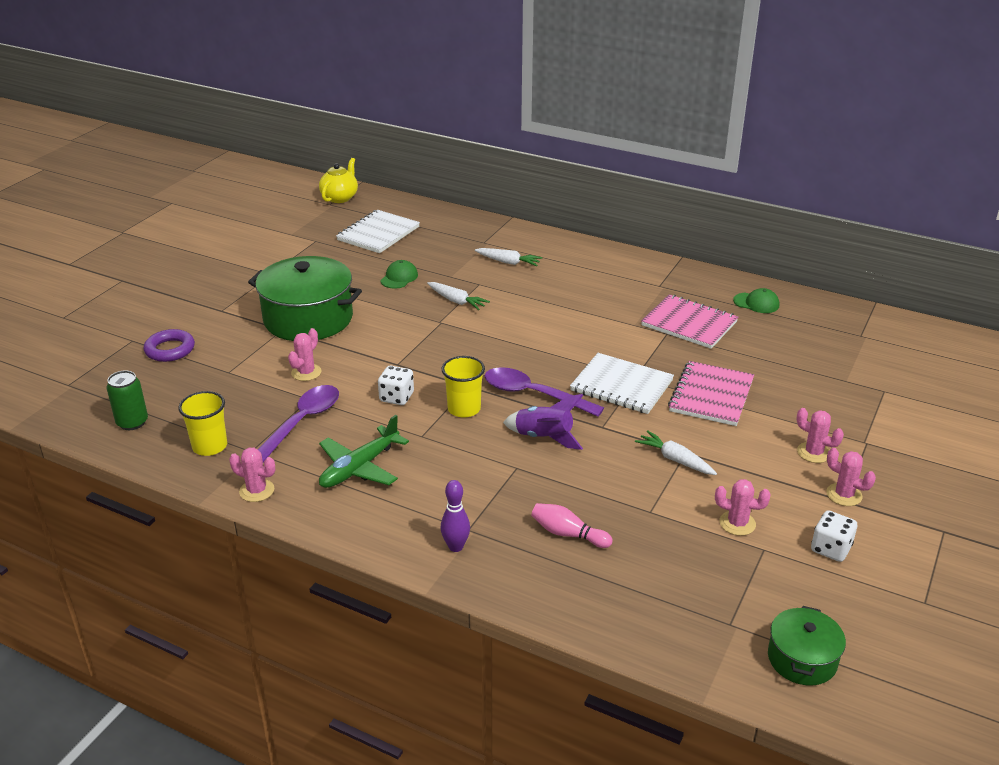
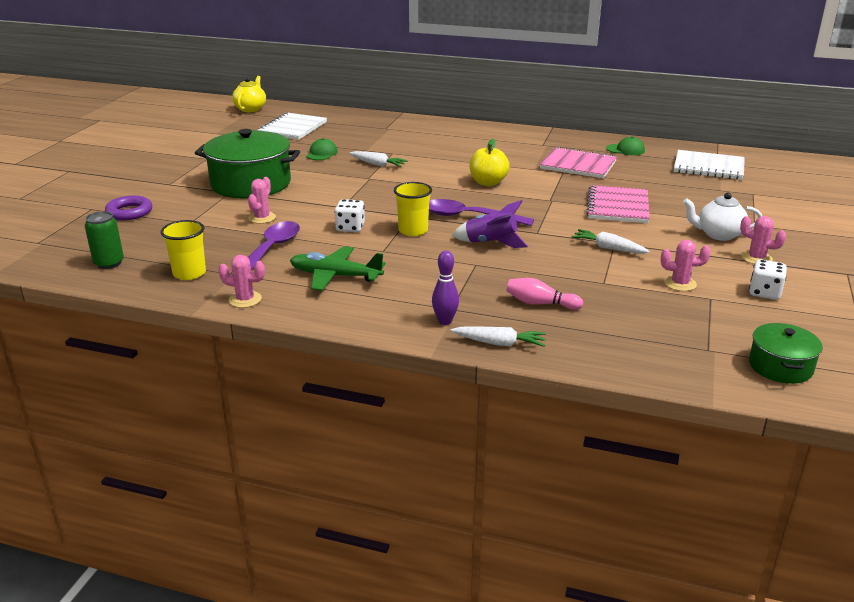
camera: 10 degrees left, 5 degrees down
(359, 468) = (335, 276): green plane -> green plane turned 75 degrees clockwise
(508, 262) = (411, 138): white carrot -> white carrot (499, 343)
(573, 342) = (488, 183): none -> yellow apple
(621, 386) = (541, 206): white notebook -> white notebook (708, 167)
(813, 453) = (718, 234): pink cactus -> white teapot

